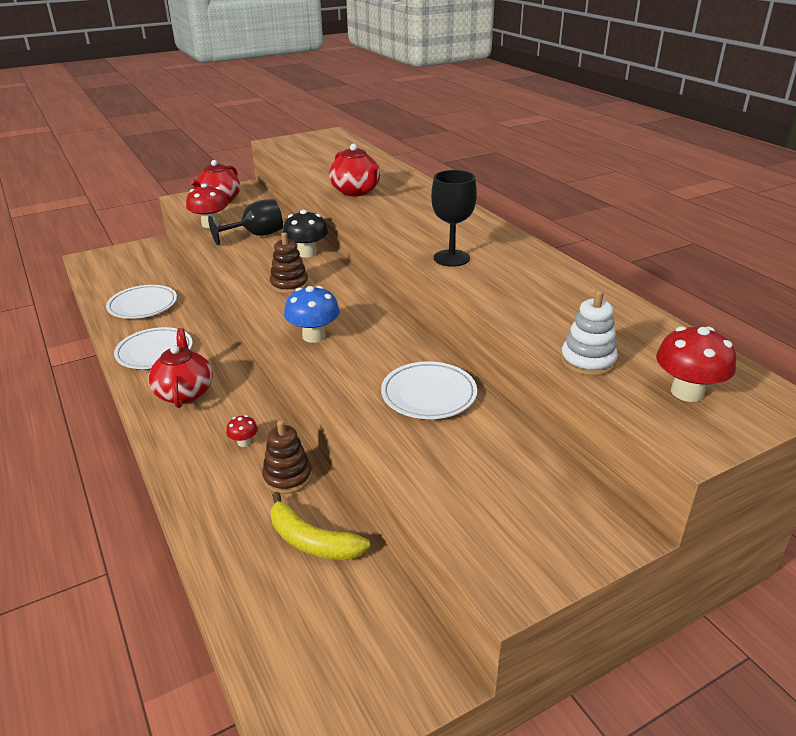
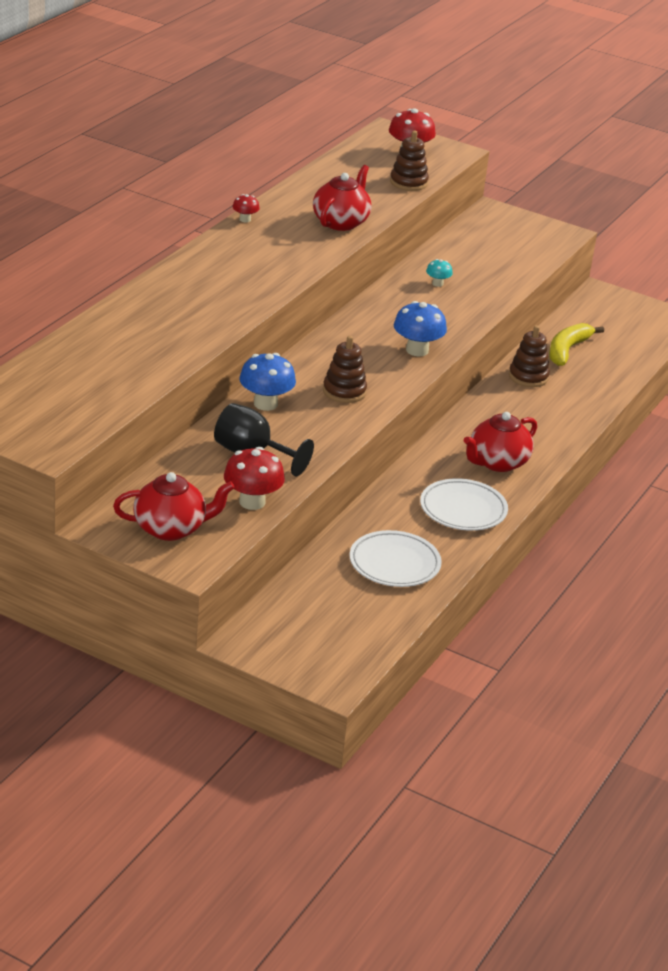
camera: 125 degrees left, 0 degrees up
(244, 442) = (518, 408): red mushroom -> red mushroom (245, 219)
(307, 253) = (265, 404): black mushroom -> blue mushroom
(312, 541) = (567, 350): yellow banana -> yellow banana turned 150 degrees counterclockwise
(356, 191) = (192, 333): red teapot -> red teapot (341, 222)
(428, 394) = (437, 283): white plate -> turquoise mushroom
(451, 258) = (307, 249): black goblet -> none
(587, 361) = (408, 182): white stacking toy -> brown stacking toy

